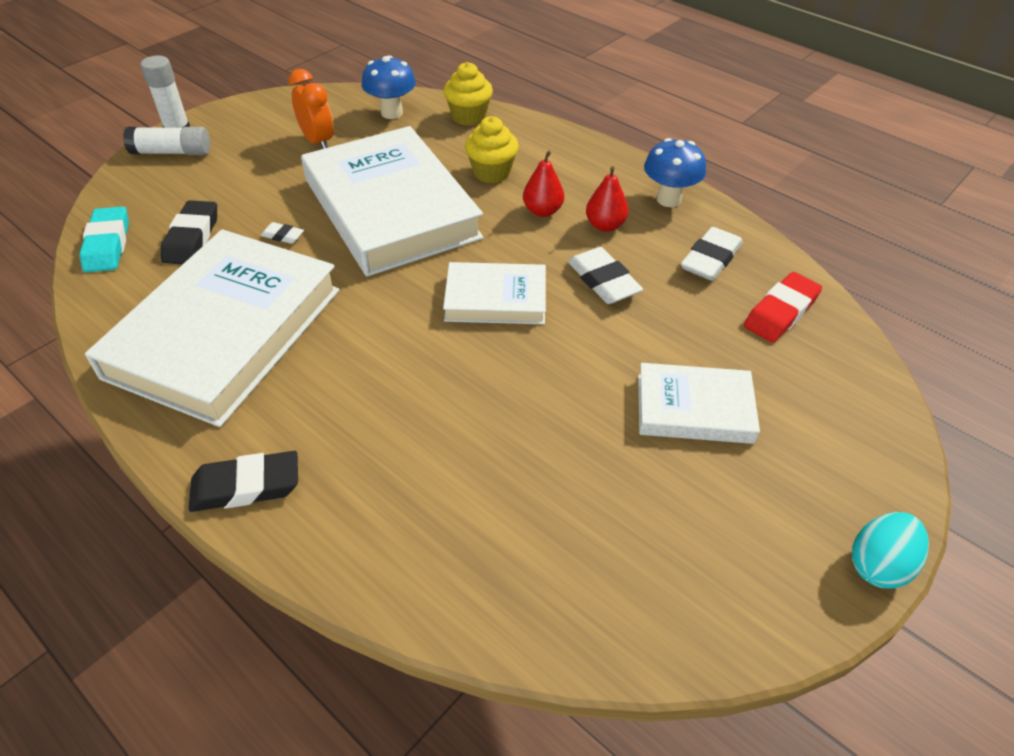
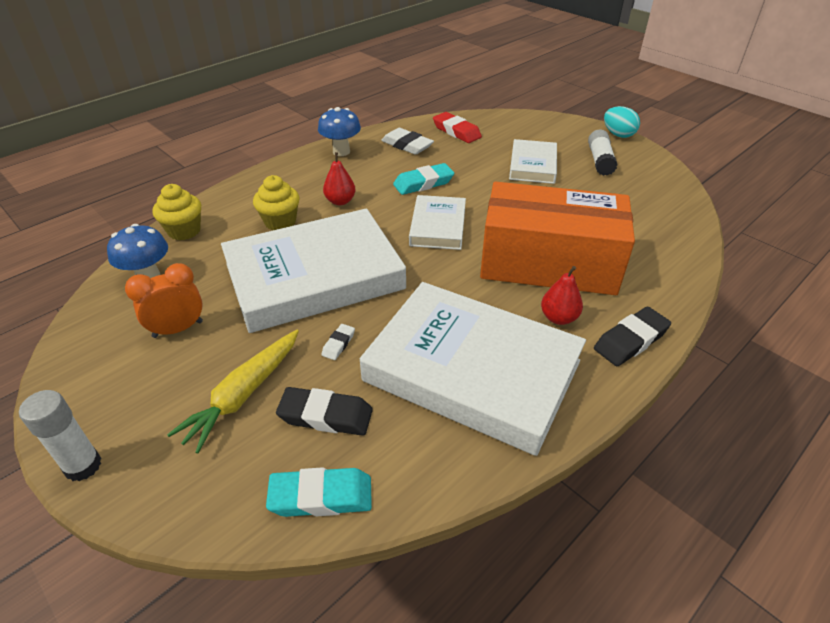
camera: 85 degrees left, 5 degrees down
(172, 152) = (135, 464): white glue stick -> white glue stick (600, 161)
(229, 189) = (243, 395): none -> yellow carrot
(246, 486) = (630, 340): black eraser -> black eraser turned 60 degrees clockwise
(416, 411) = (549, 263): none -> orange box
(603, 281) = (423, 183): white eraser -> turquoise eraser
(605, 225) = (364, 177): red pear -> red pear (558, 318)

